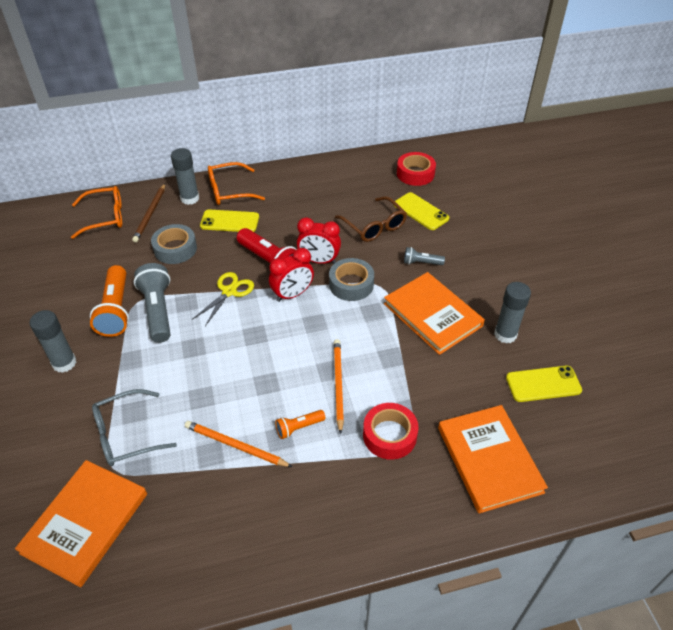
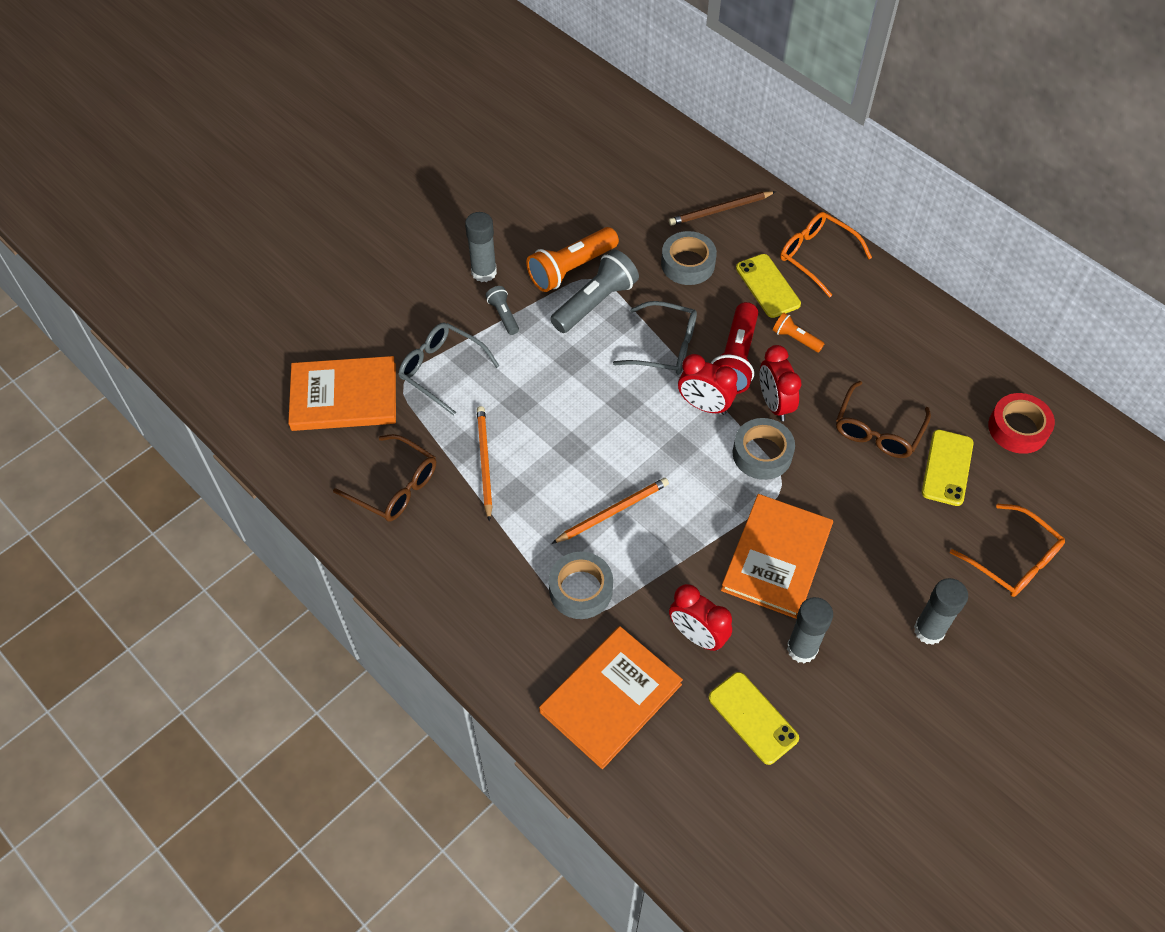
camera: 60 degrees right, 10 degrees up
(105, 217) = (684, 176): orange glasses -> orange glasses (1013, 560)
(190, 198) = (773, 228): grey glue stick -> grey glue stick (929, 630)
(208, 524) = (395, 487): none -> brown glasses
(229, 291) = (665, 347): yellow scissors -> grey glasses
(299, 427) = (538, 504): orange flashlight -> orange flashlight (795, 339)
(389, 435) = (580, 590): red tape -> grey tape
(421, 263) = (853, 509): grey flashlight -> grey flashlight (503, 315)
(466, 384) = (697, 635): none -> red clock

